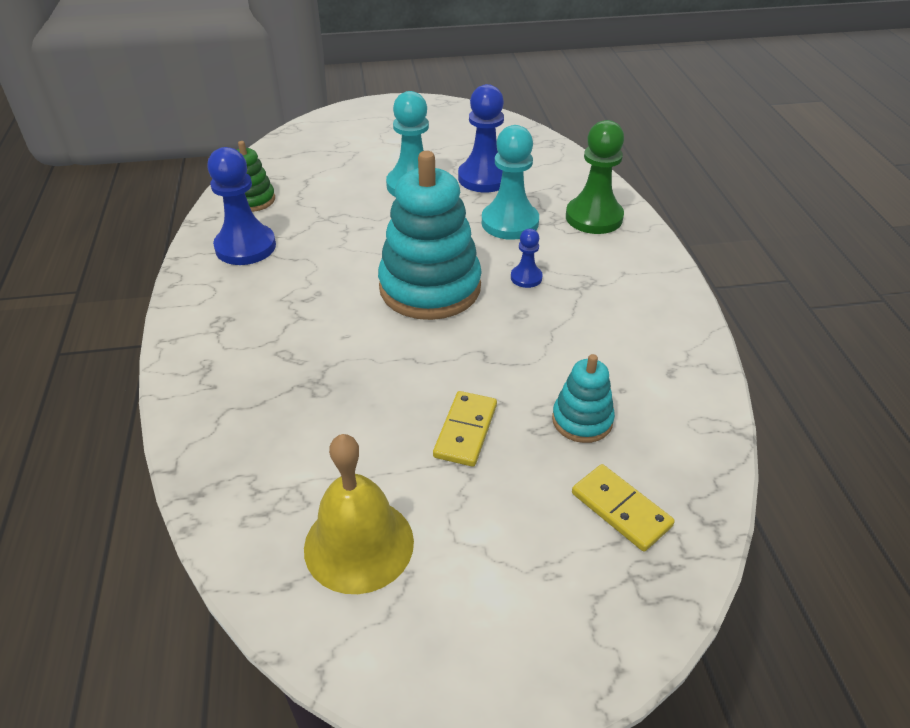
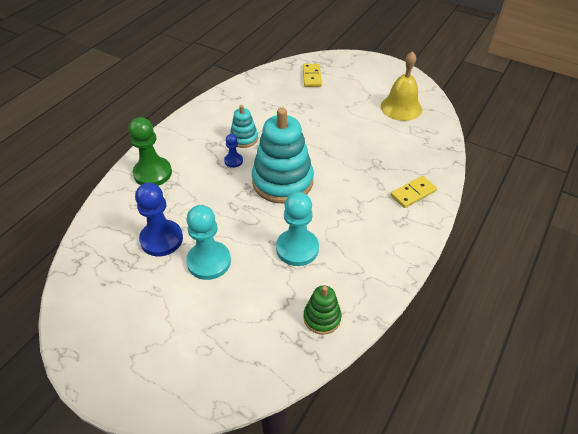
camera: 140 degrees left, 5 degrees up
(245, 247) = (356, 271): blue pawn -> none
(466, 431) = (334, 118): yellow domino -> yellow domino (413, 193)
(510, 223) = (196, 196): turquoise pawn -> turquoise pawn (297, 248)
(582, 420) = (290, 101): turquoise stacking toy -> turquoise stacking toy (244, 138)

